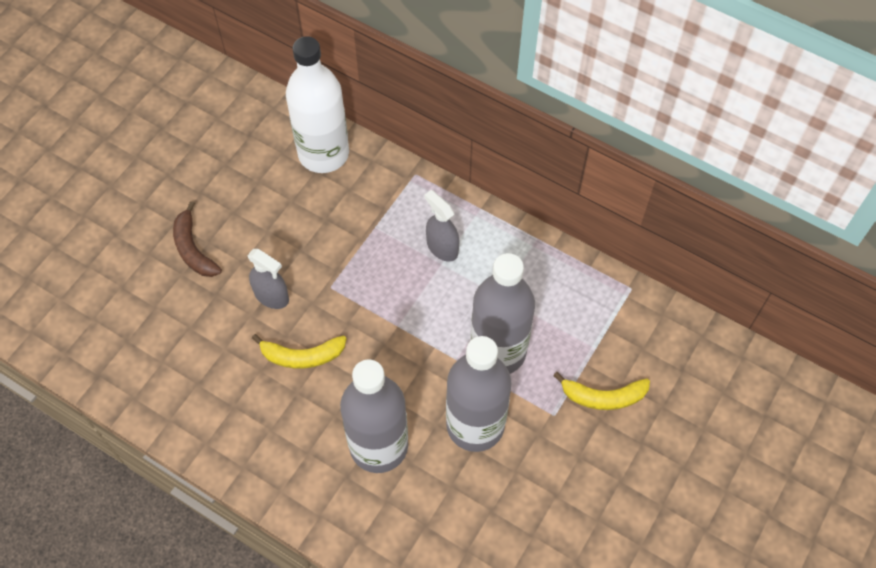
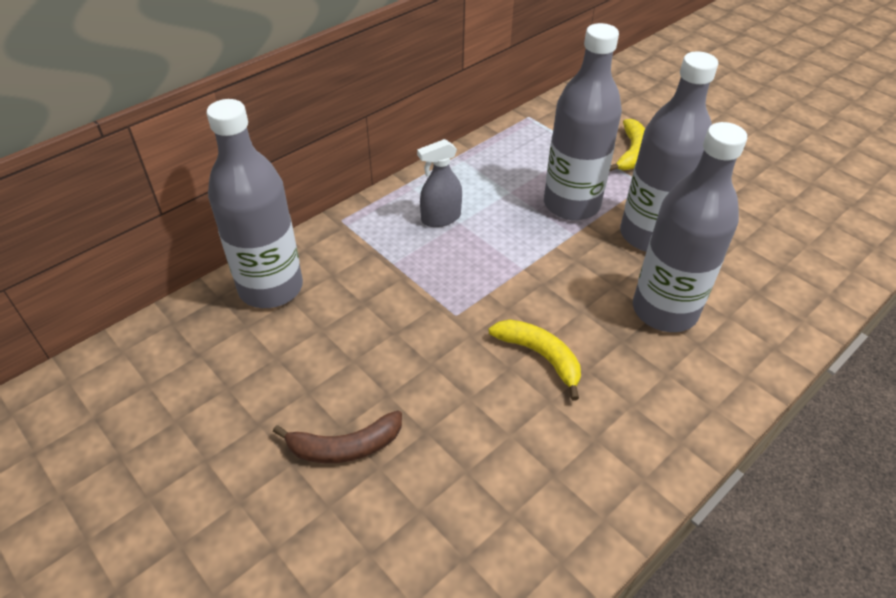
camera: 75 degrees left, 15 degrees down
(272, 296) = (449, 372): grey spray bottle -> none
(302, 356) = (540, 356): yellow banana -> yellow banana turned 60 degrees counterclockwise
(323, 154) = (271, 288): white bottle -> grey bottle

